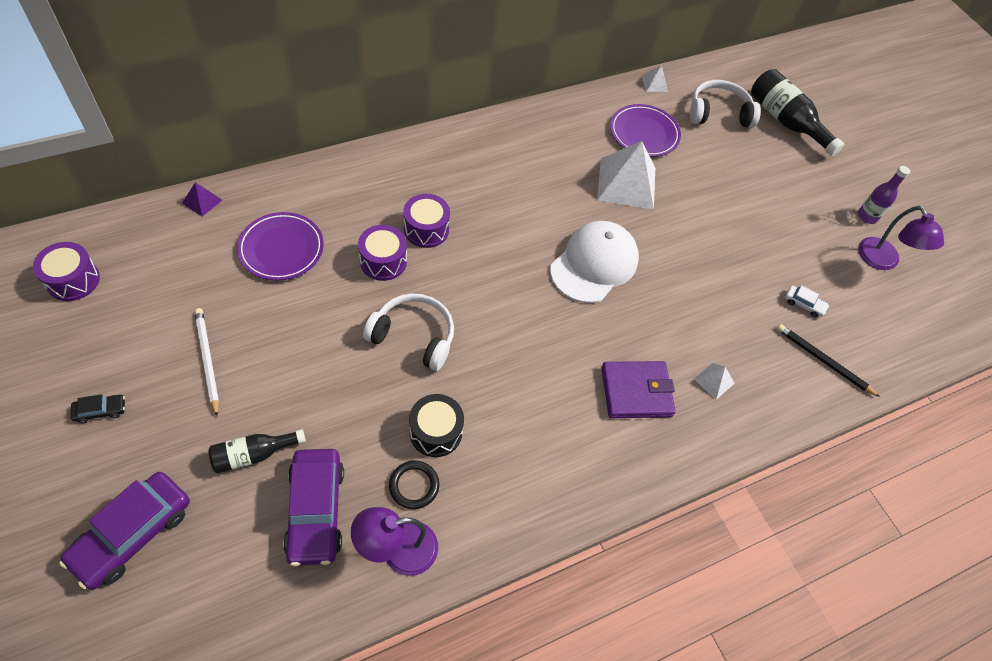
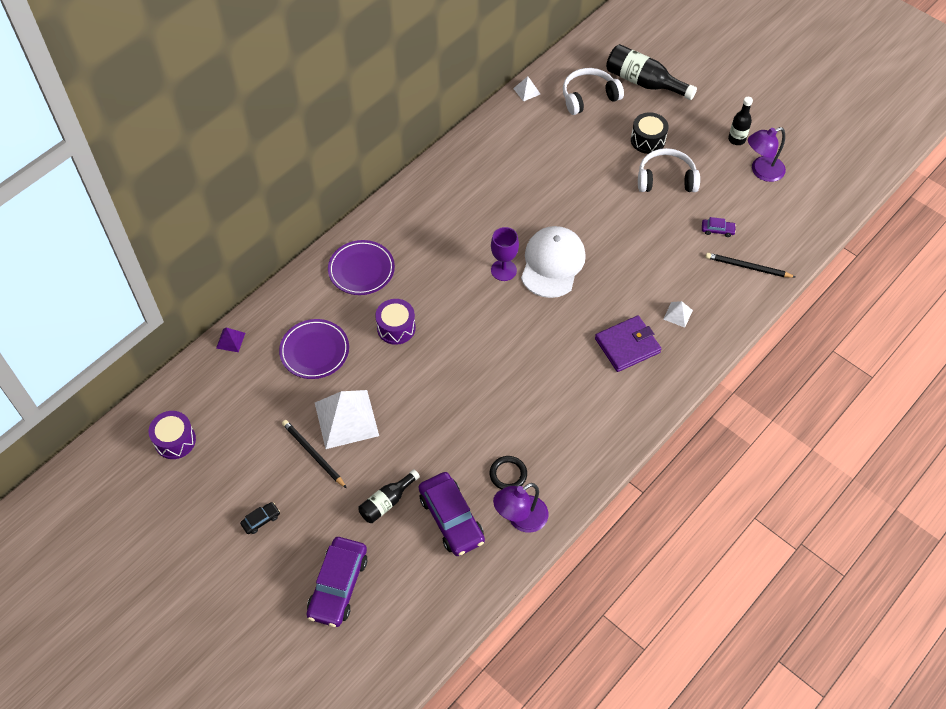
camera: 15 degrees left, 0 degrees up
(207, 360) = (313, 454): white pencil -> black pencil
(413, 336) = (450, 374): white headphones -> white headphones (666, 179)
(426, 229) = (414, 290): purple drum -> none
(436, 432) = (503, 433): black drum -> black drum (647, 140)
(535, 249) = (503, 270): none -> purple goblet
(626, 183) = (545, 188): white pyramid -> white pyramid (346, 419)
(644, 133) = (539, 140): purple plate -> purple plate (361, 270)
(804, 304) = (717, 230): white car -> purple car
(867, 216) = (736, 139): purple bottle -> black bottle
(883, 261) = (761, 171): purple lamp -> purple lamp turned 105 degrees clockwise

